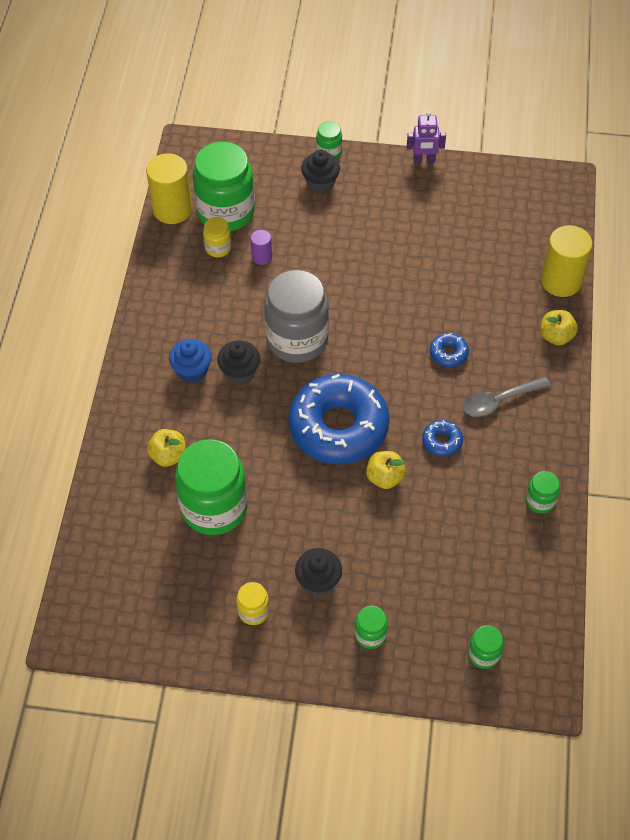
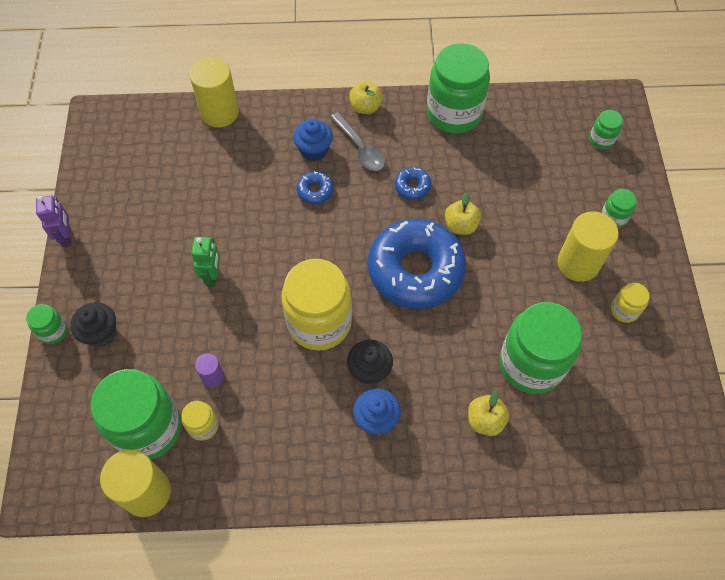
camera: 100 degrees left, 5 degrees up
(297, 339) = (319, 322): grey jar -> yellow jar
(318, 581) = (578, 263): black cupcake -> yellow cylinder
(362, 263) = (213, 276): none -> green robot
(501, 358) = (314, 150): none -> blue cupcake
(540, 501) = (454, 113): green jar -> green jar, size x2.21
(556, 336) = (283, 113): yellow apple -> yellow apple (365, 107)

